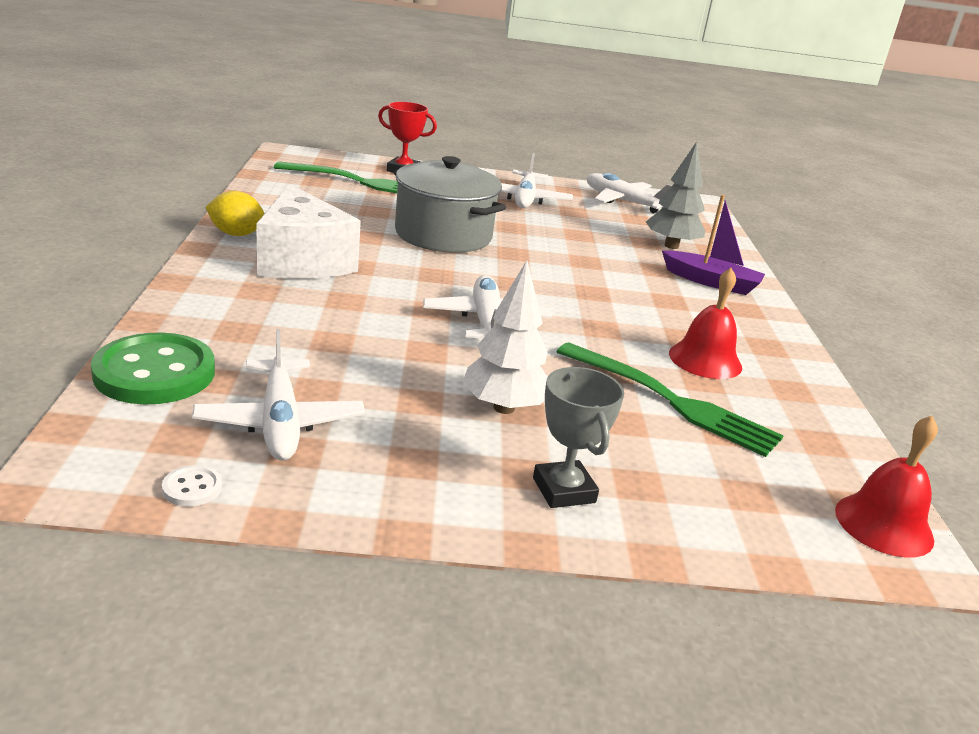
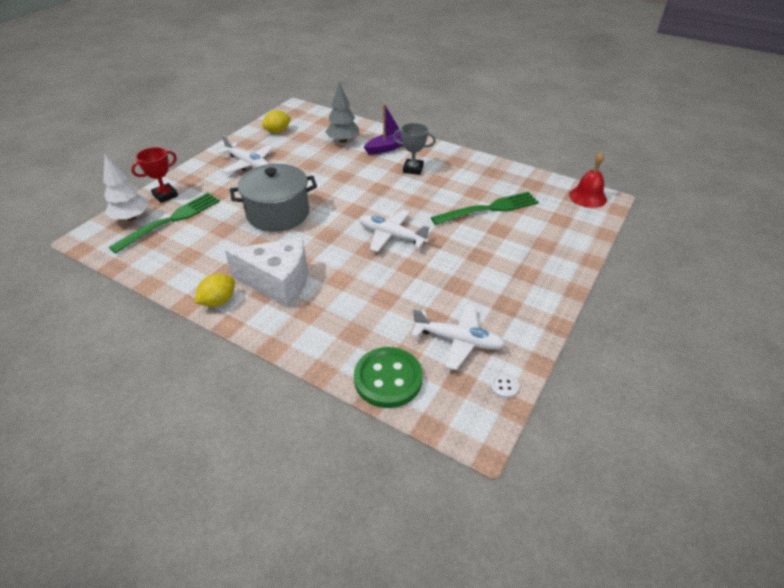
camera: 55 degrees left, 15 degrees up
(504, 408) = (475, 260): white tree -> white tree (131, 218)
(564, 490) = (543, 267): grey trophy -> grey trophy (413, 169)
(623, 202) = (278, 131): white plane -> yellow lemon
(705, 360) = (460, 183): red bell -> none

